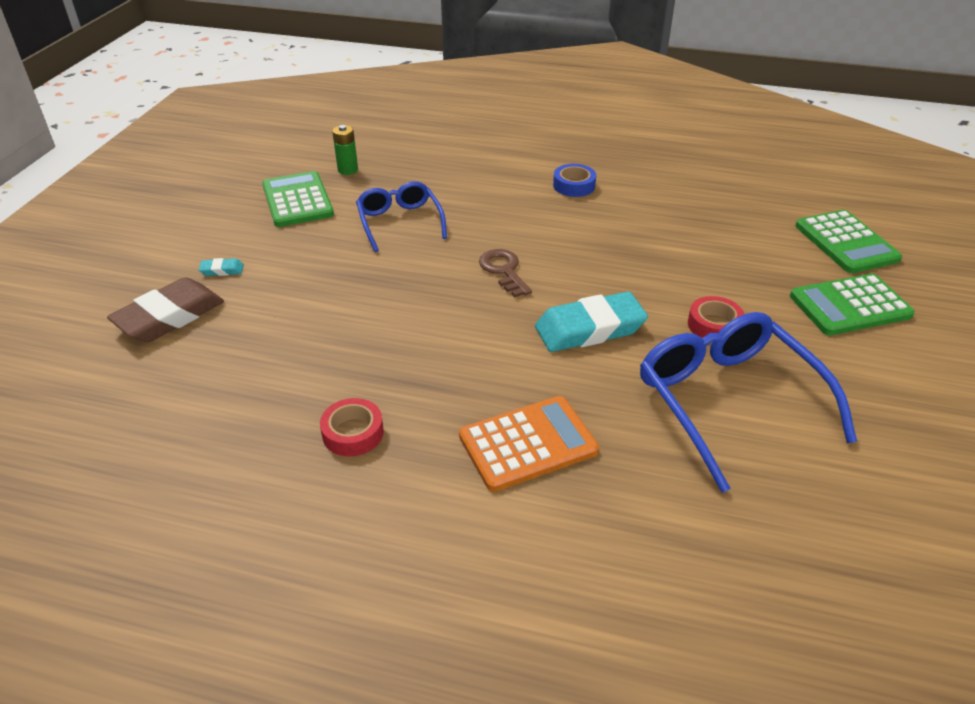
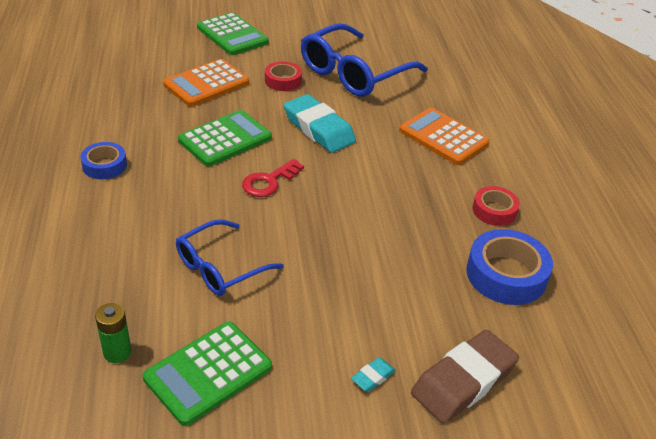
camera: 115 degrees left, 0 degrees up
(170, 317) = (463, 381): brown eraser -> brown eraser turned 60 degrees counterclockwise
(222, 270) = (373, 377): turquoise eraser -> turquoise eraser turned 75 degrees clockwise
(252, 397) = (506, 274): none -> blue tape
(504, 271) = (269, 181): brown key -> red key
(714, 263) = (206, 84): none -> orange calculator
(846, 242) = (153, 34): green calculator -> green calculator (225, 139)

